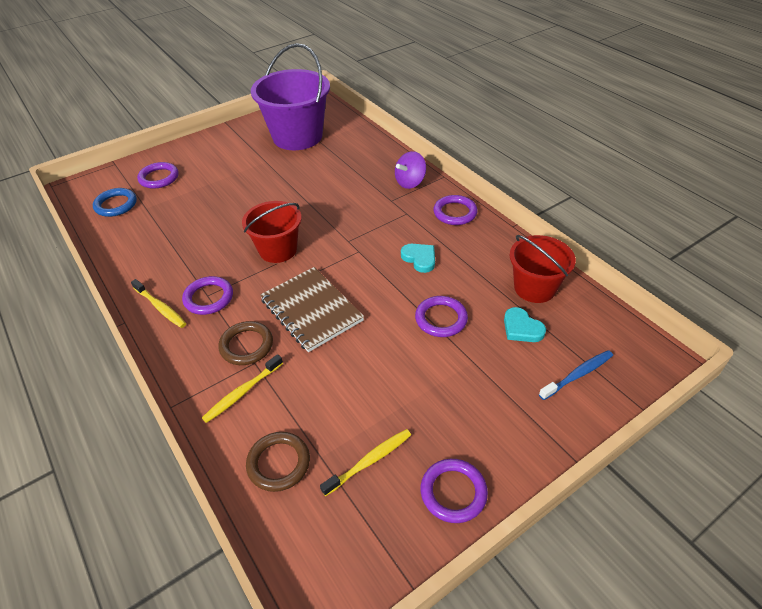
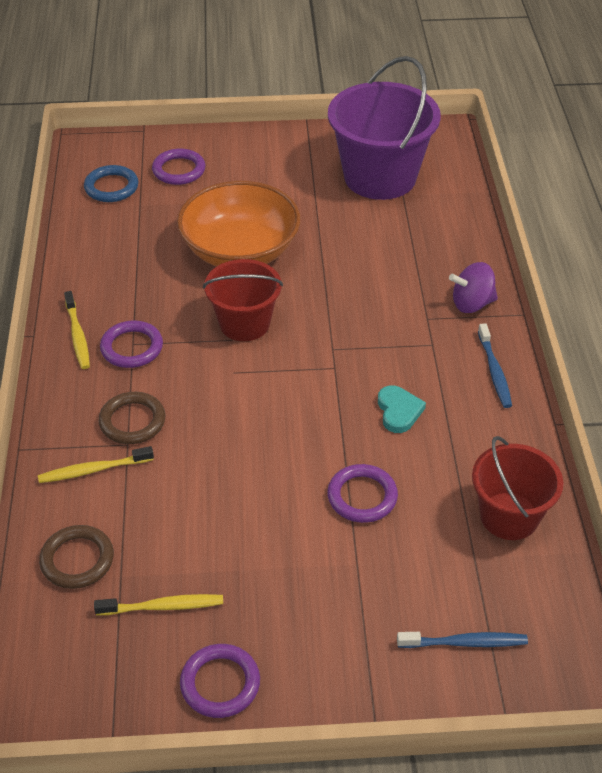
camera: 30 degrees right, 0 degrees up
(240, 208) = (240, 251): none -> orange bowl
(311, 310) = (227, 414): brown notebook -> none
(455, 213) = (494, 371): purple ring -> blue toothbrush
(521, 328) = (447, 556): turquoise heart -> none

